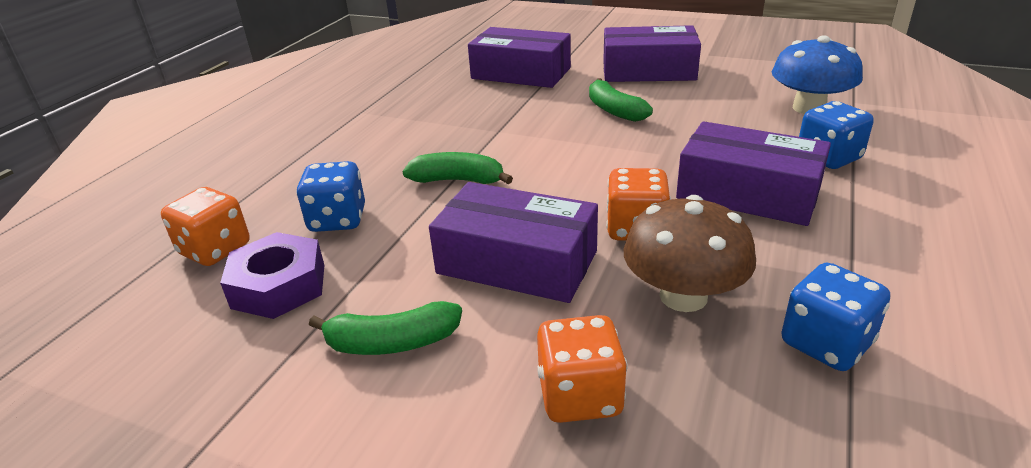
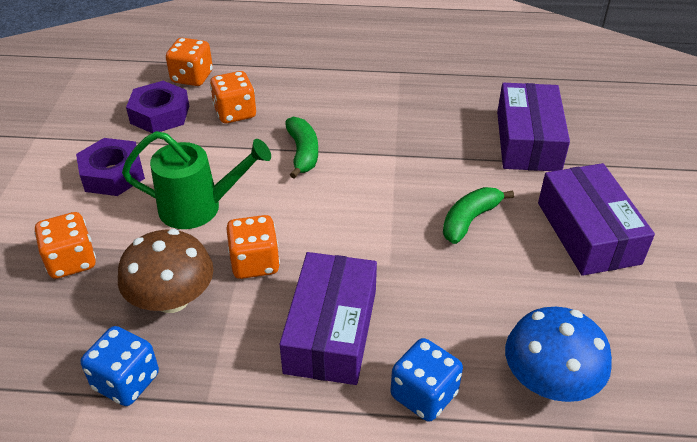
camera: 70 degrees right, 10 degrees up
(337, 220) = (235, 113): blue dice -> orange dice
(391, 343) = (112, 174): green banana -> purple nut
(517, 262) = (199, 208): purple box -> green watering can

